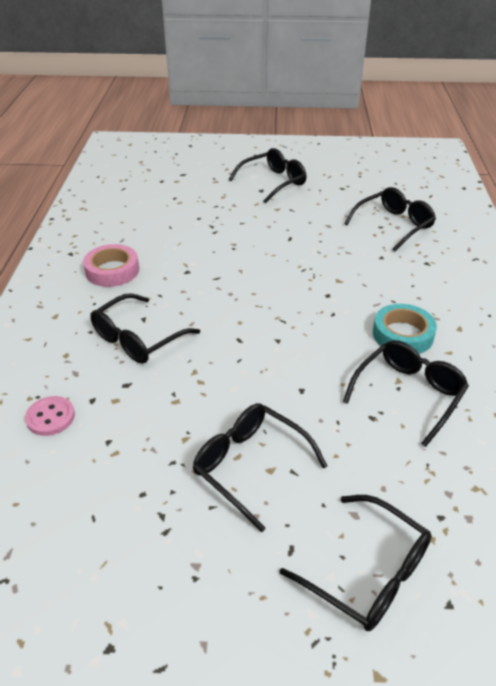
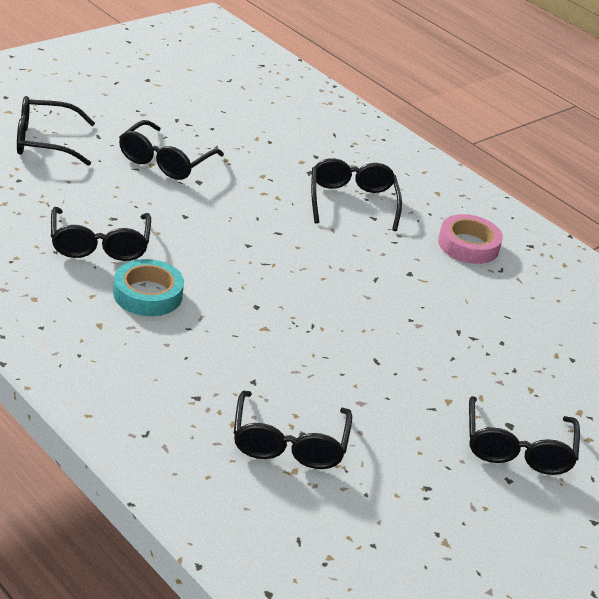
camera: 130 degrees right, 5 degrees down
(50, 417) = (323, 139): pink button -> none
(251, 466) = (165, 161): black glasses -> black glasses turned 120 degrees clockwise

